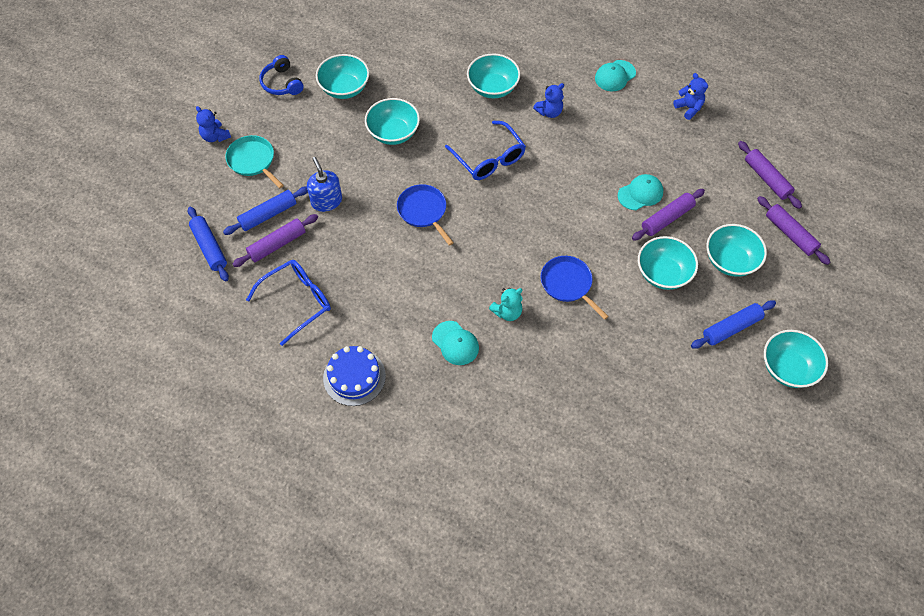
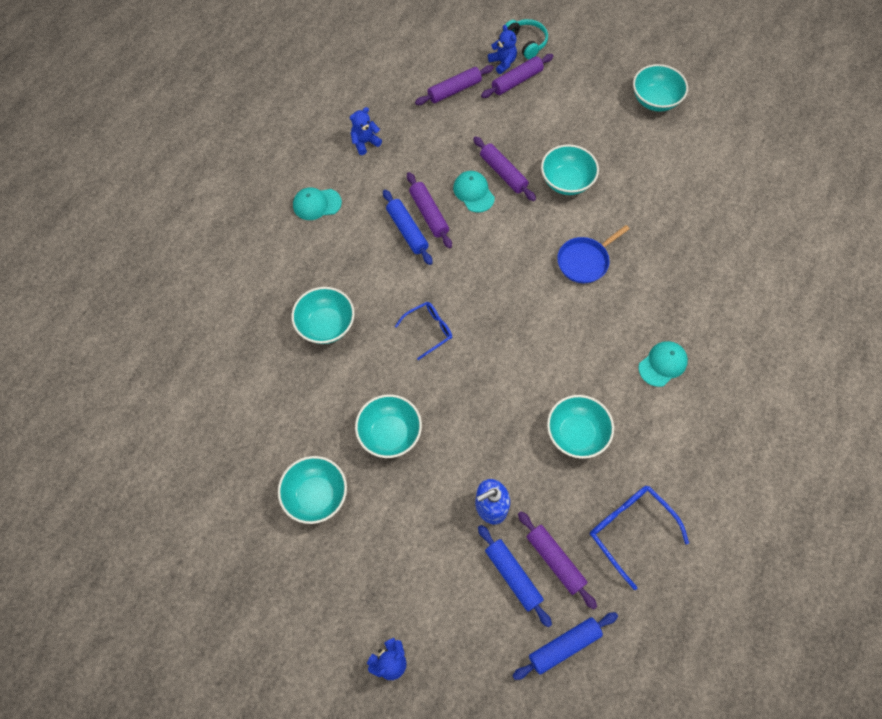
camera: 90 degrees left, 5 degrees up
(253, 161) = (430, 605): turquoise pan -> none
(282, 83) = (302, 579): blue headphones -> none
(354, 377) = (714, 462): blue cake -> none
(423, 211) = (502, 398): blue pan -> none
(489, 158) = (428, 330): blue glasses -> blue glasses, size x0.66
(507, 312) = (622, 316): turquoise teddy bear -> none
(549, 112) = (364, 269): blue teddy bear -> blue teddy bear (502, 63)
(612, 158) = (428, 214): none -> purple rolling pin
(615, 76) = (316, 204): turquoise cap -> turquoise cap turned 120 degrees clockwise
(730, 261) = (548, 128): turquoise bowl -> turquoise bowl (576, 434)
(731, 328) = (620, 135): blue rolling pin -> blue rolling pin (407, 231)
(848, 245) = (526, 42): none -> turquoise headphones

